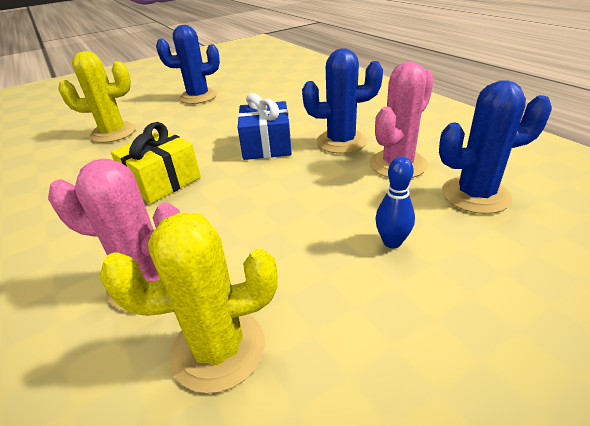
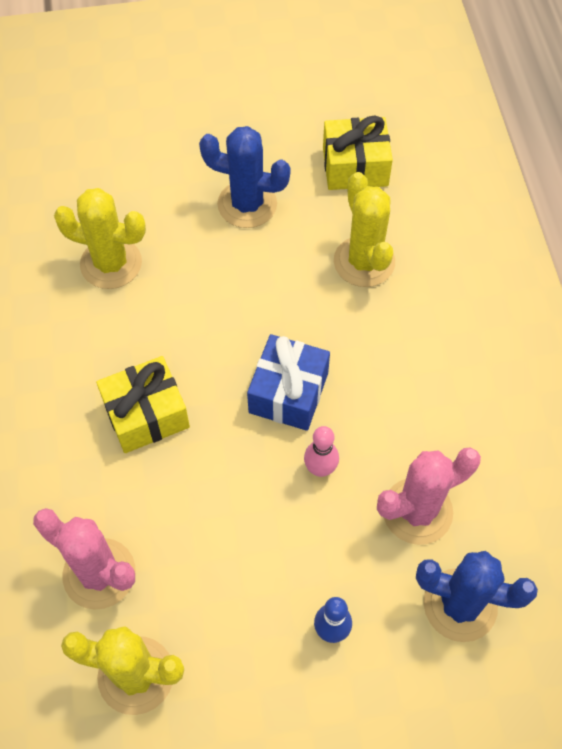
camera: 20 degrees right, 25 degrees up
(254, 76) = (355, 167): none -> yellow gift
(281, 96) = (364, 262): none -> yellow cactus
(313, 167) = (320, 469): none -> pink bowling pin
(341, 142) = (381, 430): blue cactus -> none

